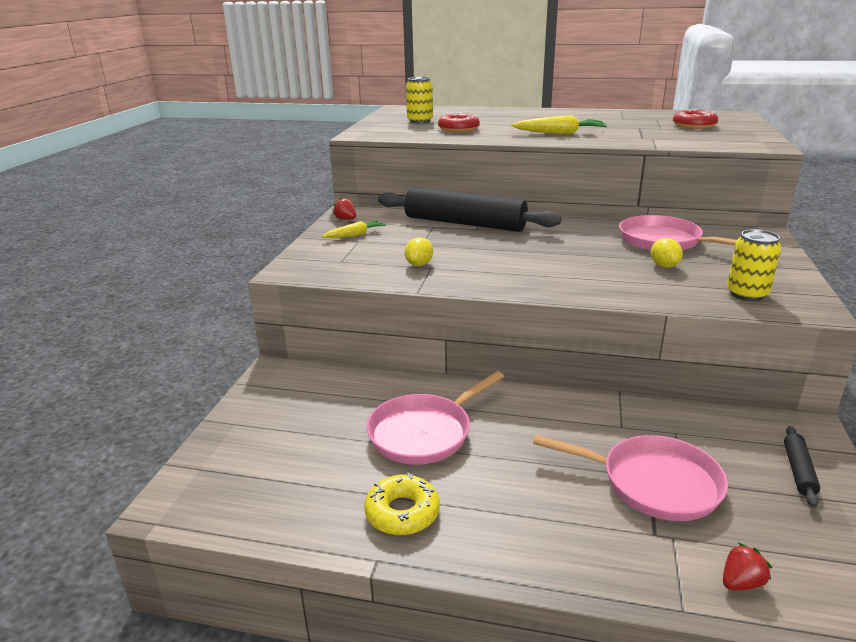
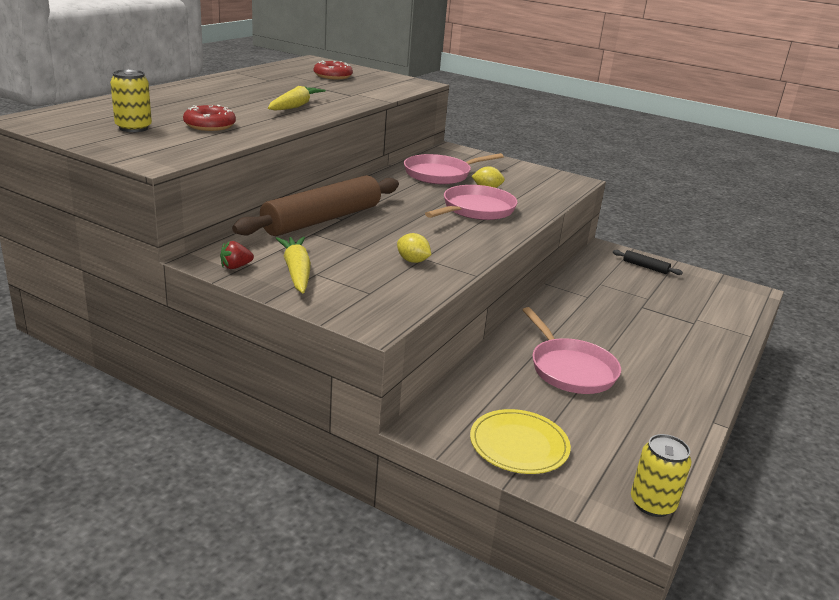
camera: 75 degrees left, 0 degrees up
(267, 419) = (519, 445): none -> yellow plate
(355, 235) = (296, 272): yellow carrot -> yellow carrot, size x1.51
(402, 512) = (665, 400): yellow donut -> none
(464, 223) = (322, 219): black rolling pin -> brown rolling pin
(653, 483) = (649, 307): pink pan -> pink pan (476, 210)
(741, 582) = (731, 314): red strawberry -> none
(747, 294) = (546, 185): yellow can -> yellow can (652, 504)

